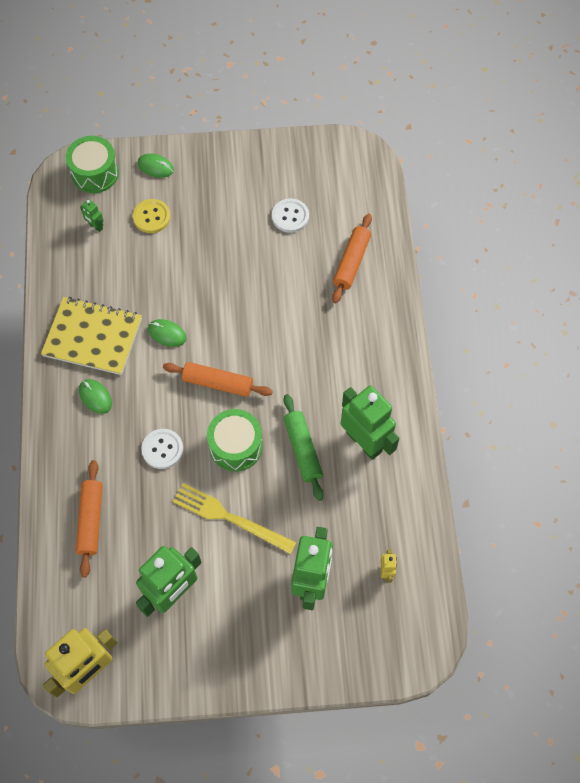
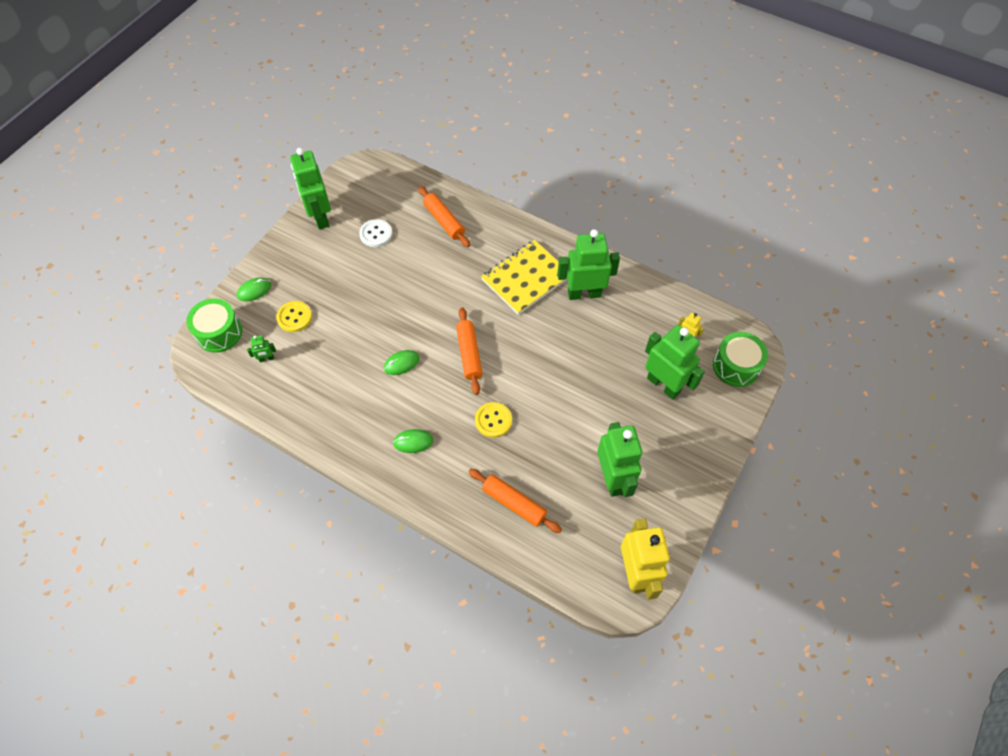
camera: 55 degrees left, 5 degrees down
(93, 337) = (361, 415): yellow notebook -> yellow notebook (526, 278)
(162, 449) = (493, 420): white button -> yellow button
(218, 383) = (469, 354): orange rolling pin -> orange rolling pin turned 60 degrees counterclockwise
(230, 517) = (580, 407): yellow fork -> none
(235, 446) = (527, 371): green drum -> green drum (736, 366)
(273, 159) = (320, 217): none -> green robot
(303, 450) = (562, 332): green rolling pin -> none

